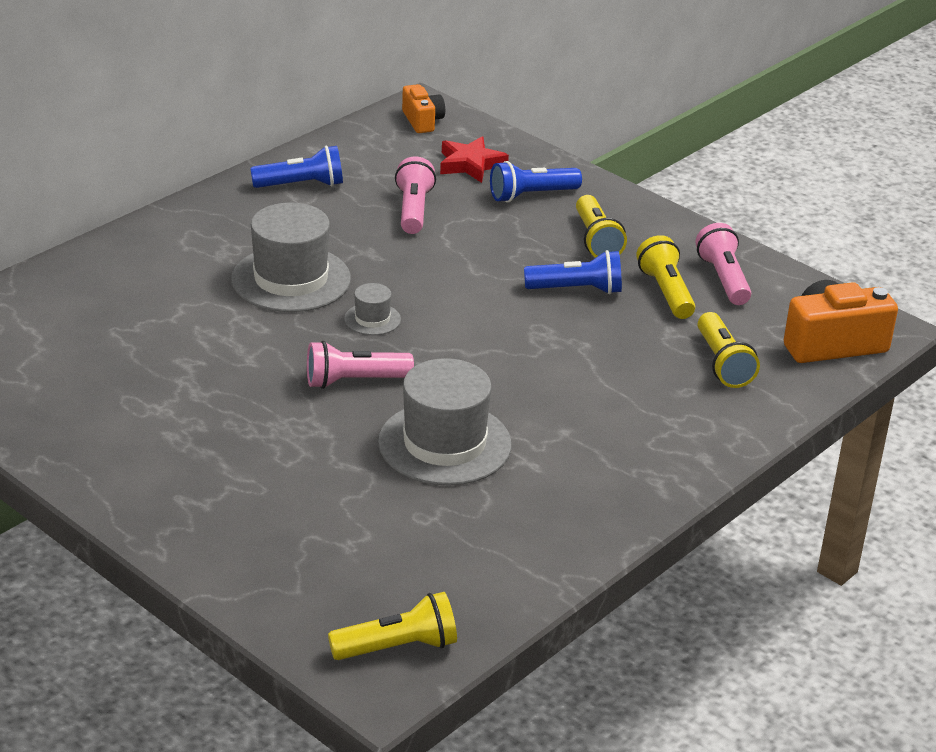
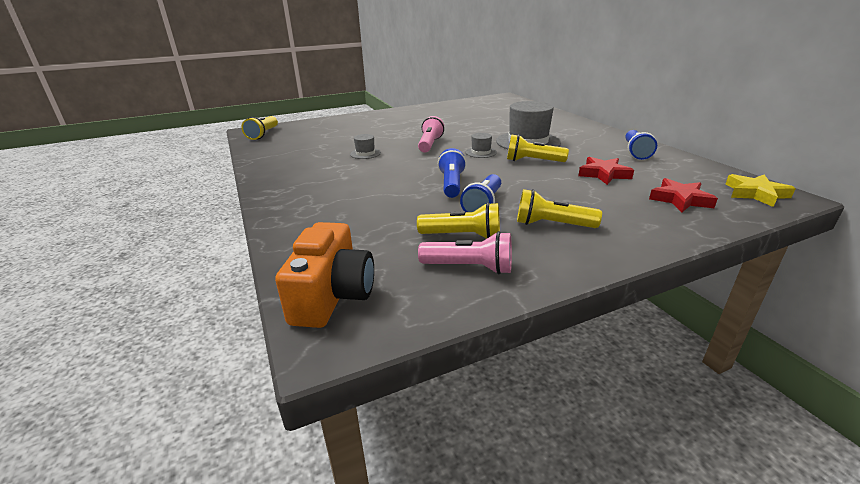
camera: 115 degrees right, 5 degrees down
(413, 210) = (603, 174): pink flashlight -> red star
(422, 121) = (755, 194): orange camera -> yellow star
(444, 444) = (365, 153): grey hat -> grey hat, size x0.46
(531, 195) = (629, 213): blue flashlight -> blue flashlight (451, 184)
(722, 363) = (356, 236): yellow flashlight -> yellow flashlight (533, 161)

